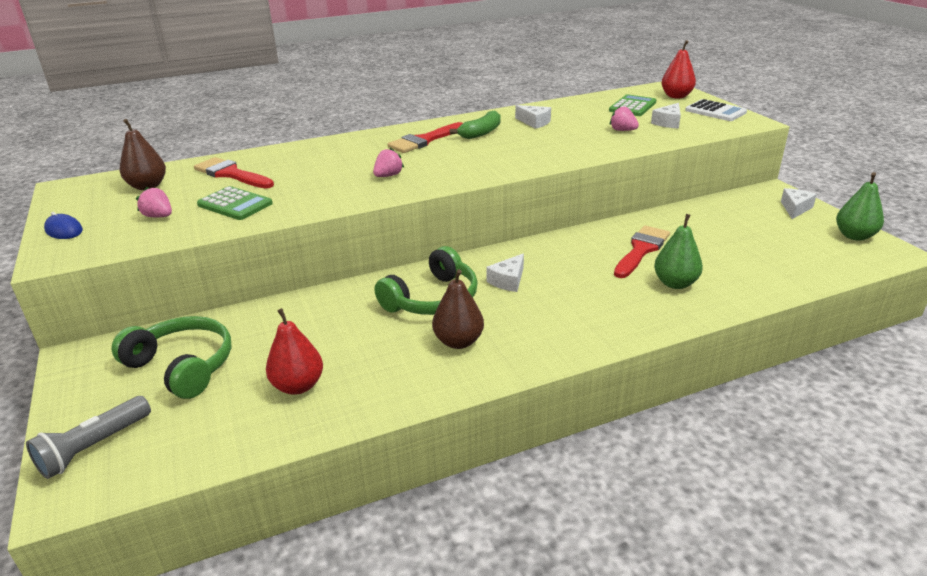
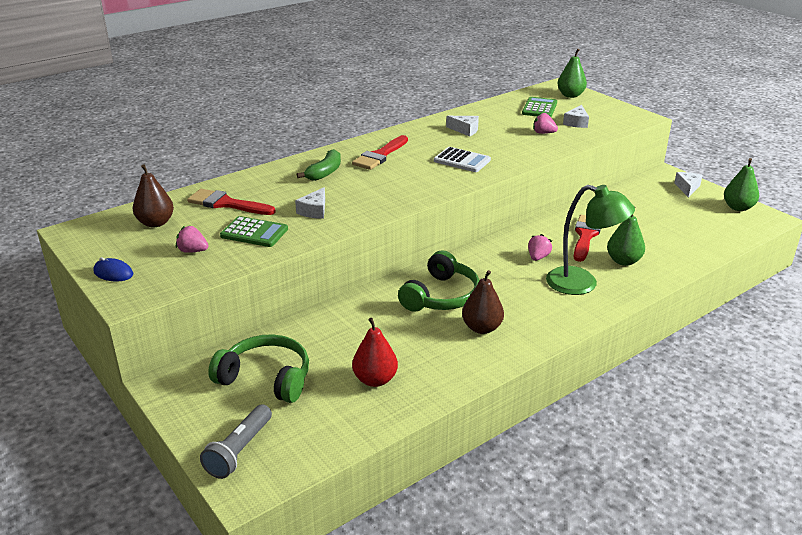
camera: 15 degrees left, 0 degrees up
(388, 176) = (372, 193): pink strawberry -> pink strawberry (538, 257)
(481, 133) = (425, 144): green banana -> green banana (325, 172)
(508, 281) = (494, 273): white cheese -> white cheese (314, 211)
(610, 304) = (582, 283): none -> green lamp
(676, 96) = (570, 95): red pear -> green pear
(715, 111) = (609, 109): white calculator -> white calculator (462, 160)

